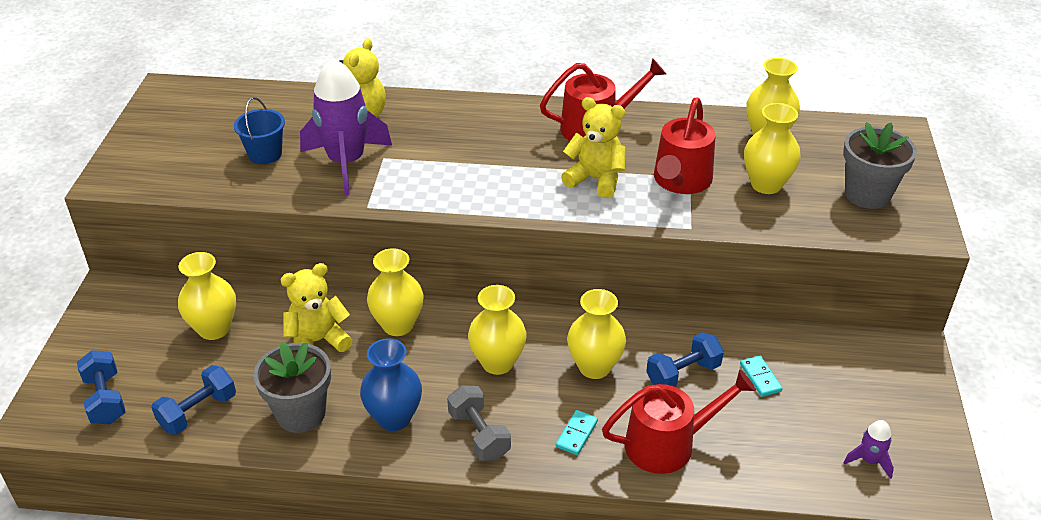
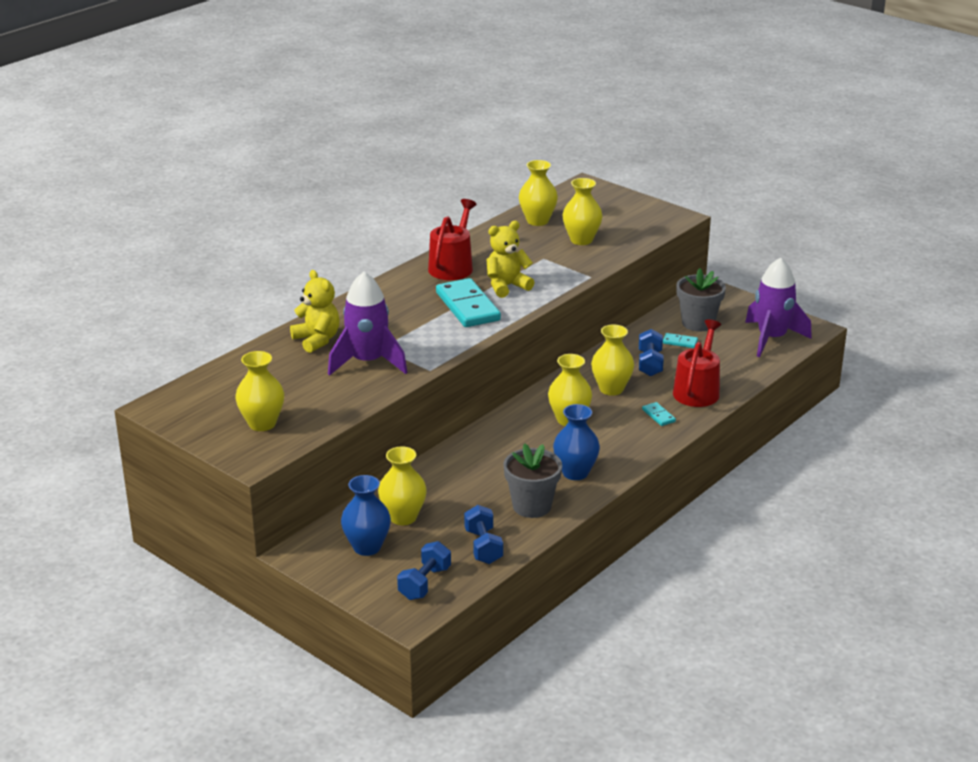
camera: 55 degrees left, 10 degrees down
(105, 399) = (424, 583): blue dumbbell -> blue dumbbell turned 75 degrees counterclockwise
(146, 329) = (367, 547): none -> blue vase
(265, 154) = (312, 389): blue bucket -> none
(317, 341) = (469, 479): yellow teddy bear -> none
(398, 325) = (490, 443): yellow vase -> yellow vase (262, 423)
(479, 435) = (623, 448): grey dumbbell -> none
(523, 173) = (468, 306): none -> turquoise domino
(680, 181) = (544, 262): red watering can -> none
(867, 194) = (628, 217): grey flower pot -> grey flower pot (698, 323)
(869, 460) = (771, 338): purple rocket -> purple rocket, size x2.27

